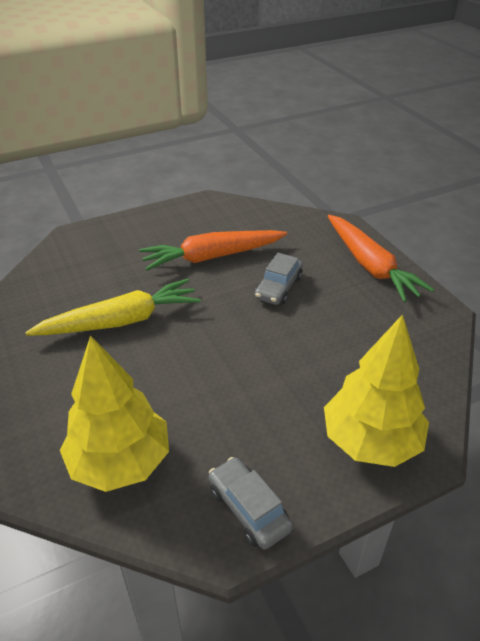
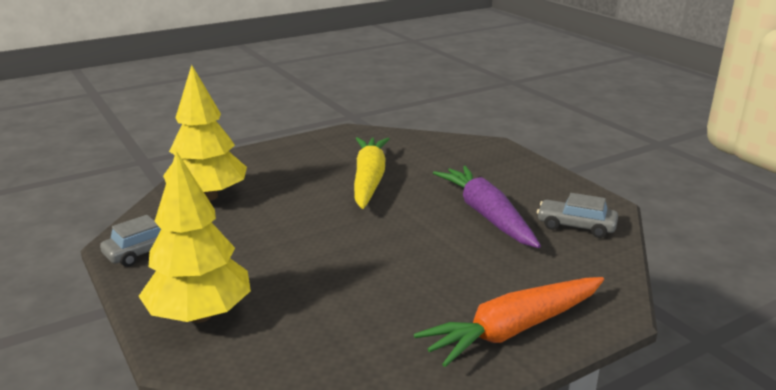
camera: 85 degrees right, 15 degrees down
(121, 321) = (369, 180): yellow carrot -> yellow carrot turned 150 degrees counterclockwise
(212, 257) = (486, 215): orange carrot -> purple carrot
(278, 287) = (441, 258): grey car -> grey car (576, 226)

